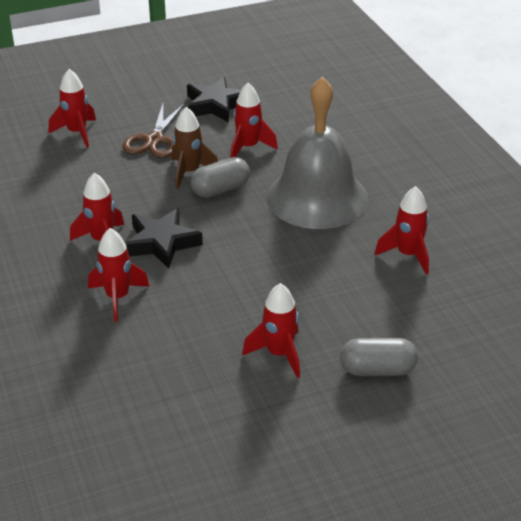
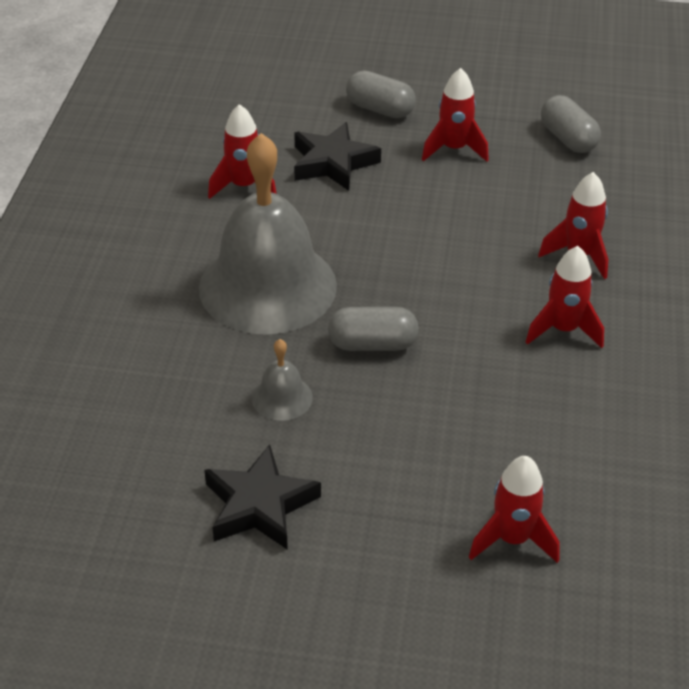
camera: 150 degrees left, 5 degrees up
(154, 140) = (402, 470): brown scissors -> none
(161, 243) = (494, 300): black star -> black star (333, 163)
(185, 409) = (568, 139): none -> grey capsule
(189, 172) = (392, 388): brown rocket -> none
(248, 147) = (282, 397): red rocket -> grey bell

